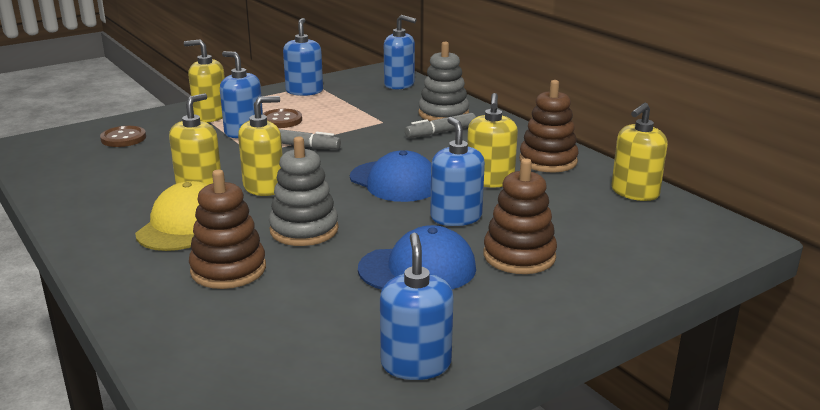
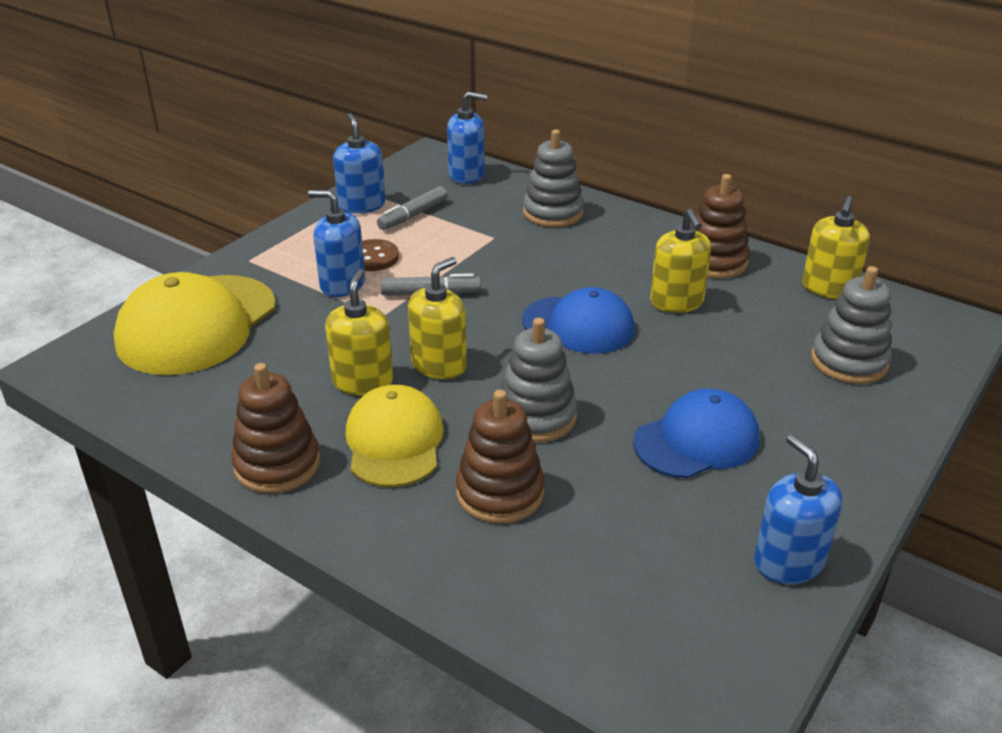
camera: 20 degrees left, 10 degrees up
(123, 138) = (197, 325): brown button -> yellow cap
(210, 116) = (278, 267): yellow soap dispenser -> none
(441, 132) = (571, 241): grey marker -> grey marker (413, 215)
(456, 217) = (681, 361): blue soap dispenser -> none
(519, 256) = (781, 399): brown stacking toy -> brown stacking toy (277, 464)
(606, 243) = (849, 362): none -> grey stacking toy

